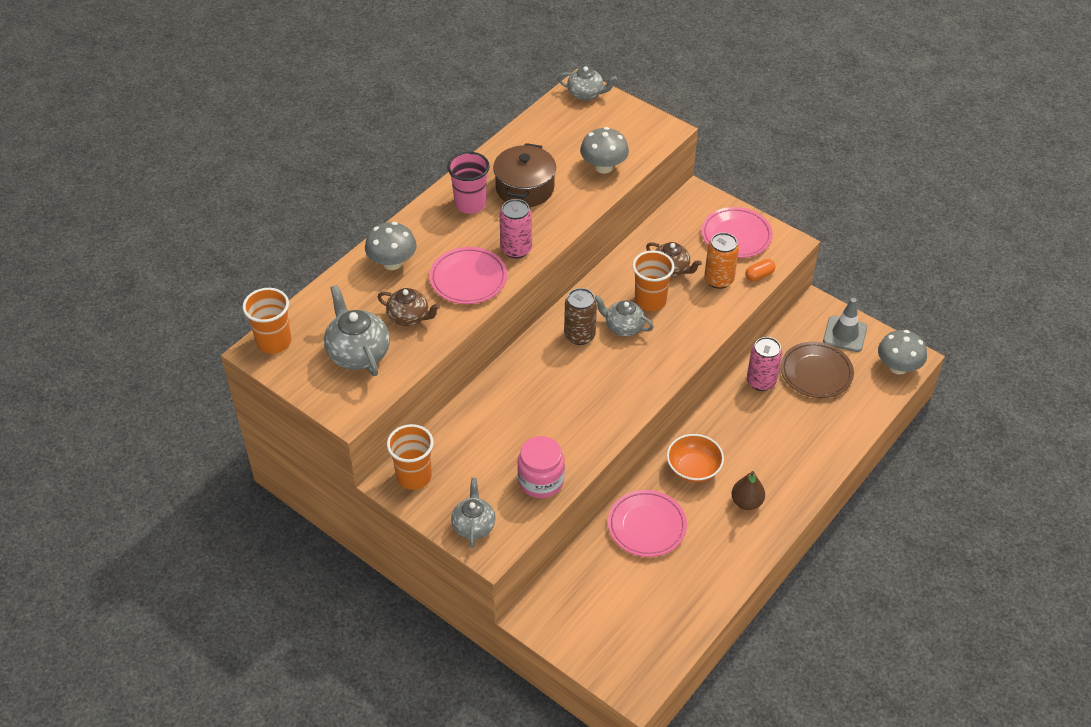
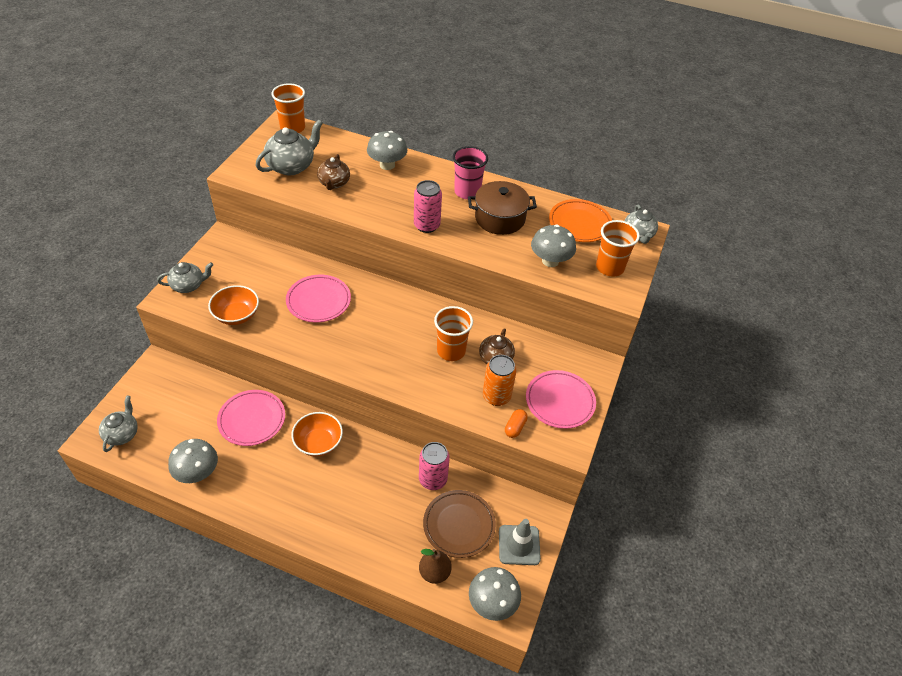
camera: 70 degrees right, 0 degrees up
(414, 476) = (230, 246): orange cup -> orange cup (609, 267)
(468, 279) = (384, 205): pink plate -> pink plate (318, 301)
(541, 481) = (236, 315): pink jar -> orange bowl
(554, 130) = (579, 224): none -> orange plate
(579, 335) = (395, 311): brown can -> none
(623, 327) = (414, 338): grey teapot -> grey teapot (122, 434)
(707, 584) = (197, 473): none -> grey mushroom
(746, 502) = (289, 489): brown pear -> brown pear (434, 572)
(759, 275) = (515, 427): orange capsule -> orange capsule turned 75 degrees clockwise

